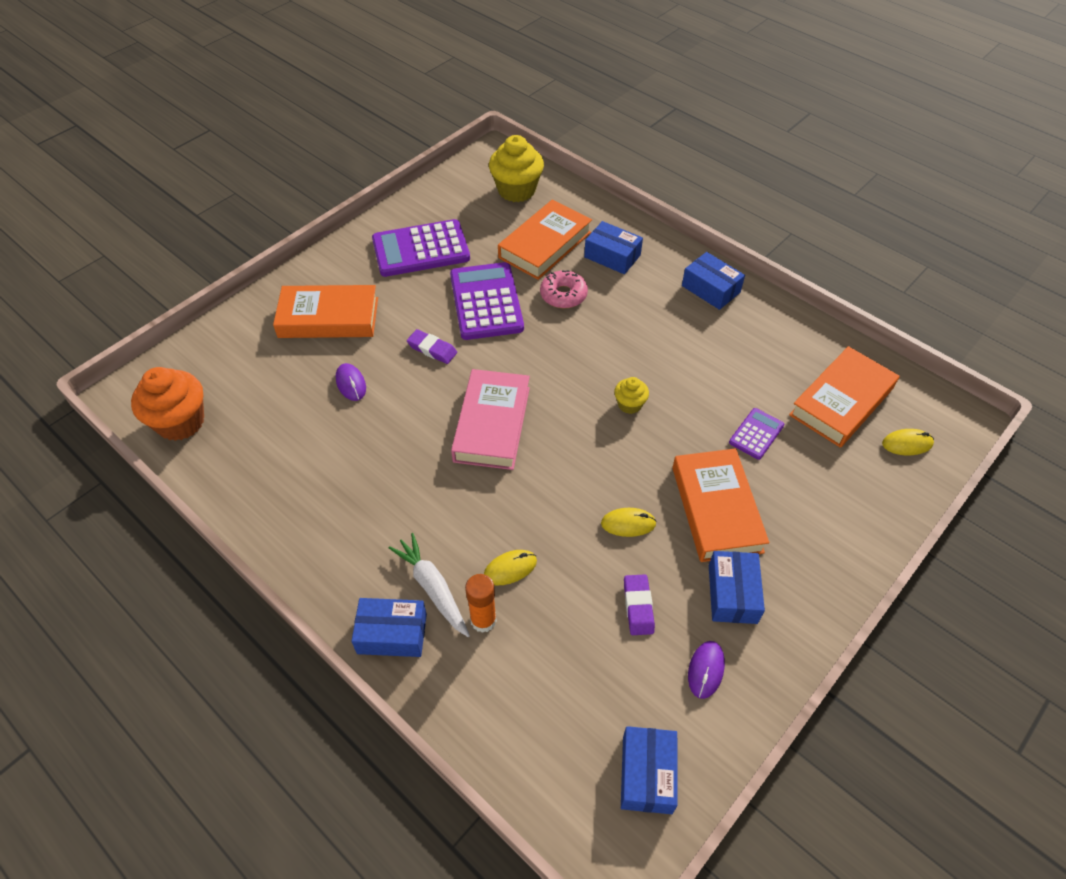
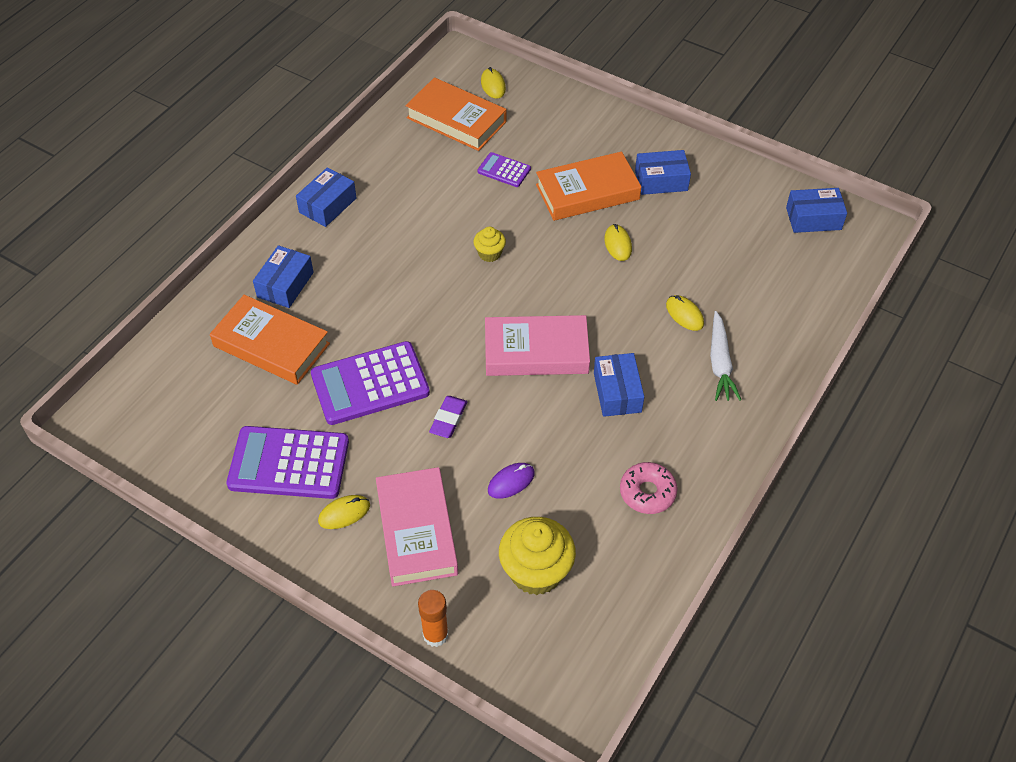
camera: 100 degrees left, 0 degrees up
(180, 422) = (601, 634): orange cupcake -> none
(328, 318) = (417, 530): orange book -> pink book
(362, 277) = (344, 513): none -> yellow mouse
(392, 633) = (769, 382): blue box -> blue box (617, 392)
(421, 249) = (289, 463): purple calculator -> purple calculator turned 120 degrees clockwise
(433, 588) = (720, 363): white carrot -> white carrot turned 45 degrees counterclockwise
(483, 620) = (736, 324): orange glue stick -> orange glue stick (435, 635)
(516, 190) = (171, 386): yellow cupcake -> yellow cupcake (536, 571)
(563, 295) = (351, 319): pink donut -> pink donut (647, 492)
(638, 606) = (690, 232): purple eraser -> none
(706, 670) = (727, 192): purple mouse -> none

